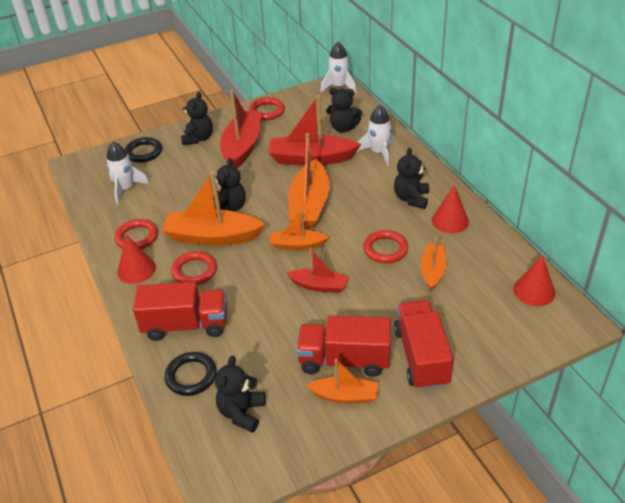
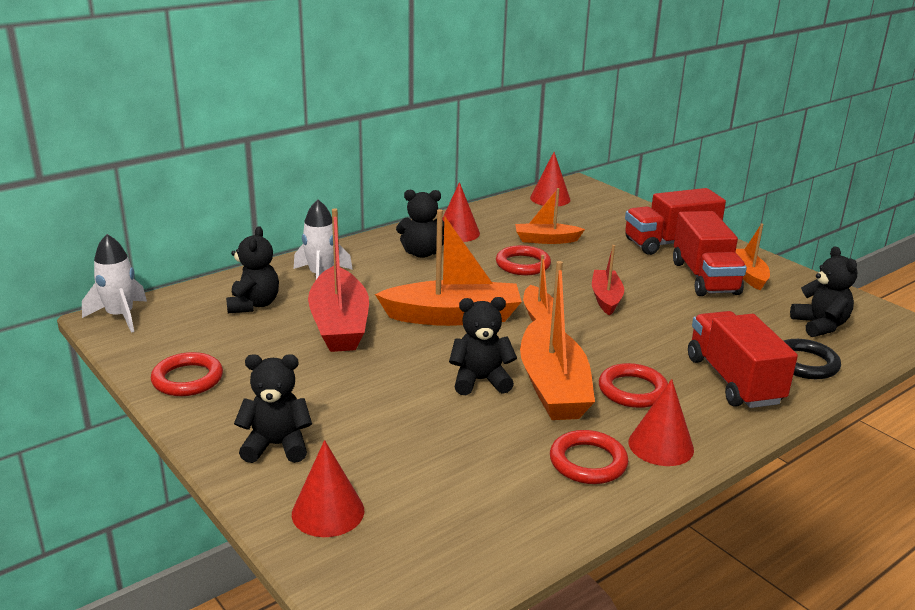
camera: 105 degrees left, 15 degrees down
(126, 189) = (458, 508): white rocket -> none
(144, 152) = (328, 512): black ring -> red cone
(242, 147) = (306, 390): red boat -> none
(242, 412) = (820, 325): black teddy bear -> black teddy bear turned 105 degrees counterclockwise

